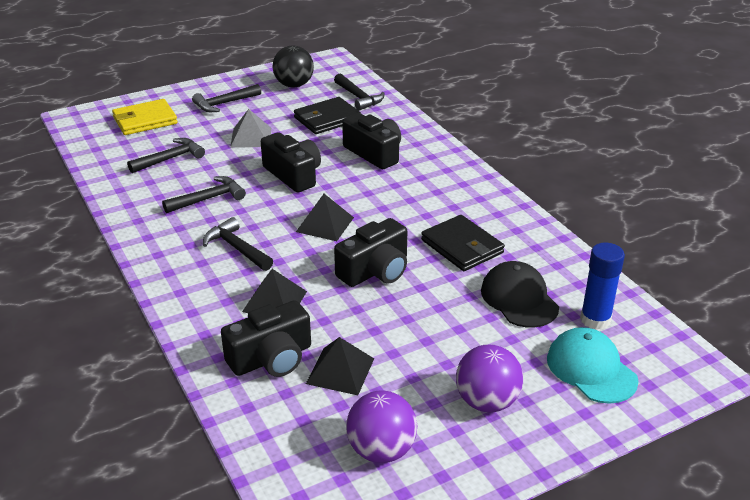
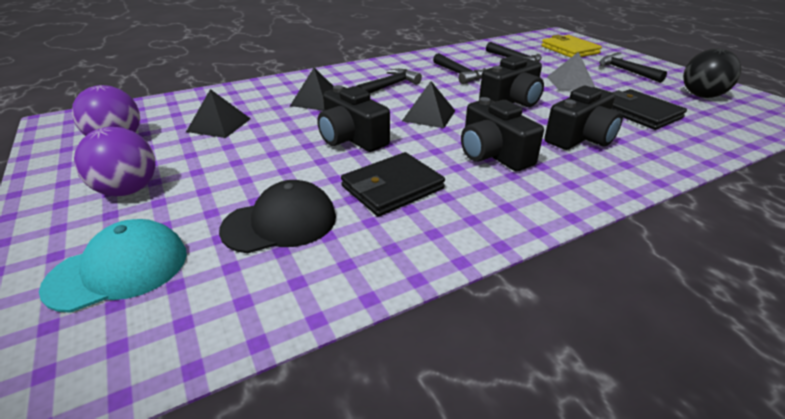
camera: 90 degrees right, 0 degrees up
(271, 358) = (249, 102): black camera -> black camera (493, 154)
(359, 97) = (713, 128): black hammer -> none
(595, 319) = (210, 288): blue glue stick -> none

